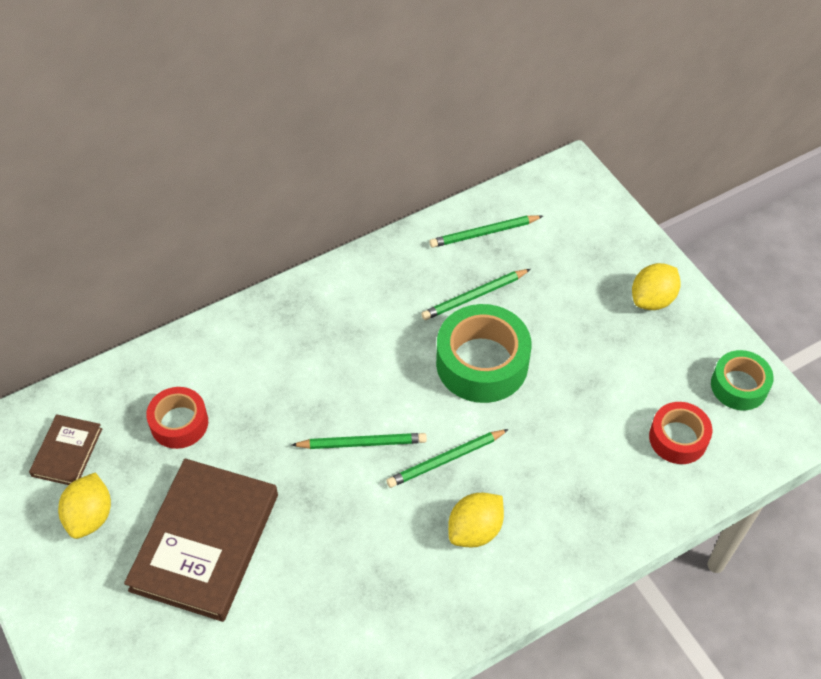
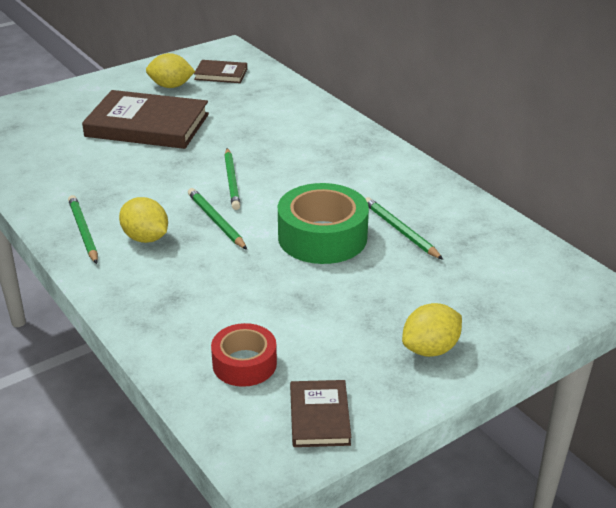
camera: 85 degrees right, 20 degrees down
(179, 423) = (246, 108): red tape -> none
(484, 233) = (482, 234): green pencil -> green pencil (83, 231)
(652, 299) = (430, 349): yellow lemon -> yellow lemon turned 75 degrees counterclockwise
(739, 386) = (319, 416): green tape -> brown book

